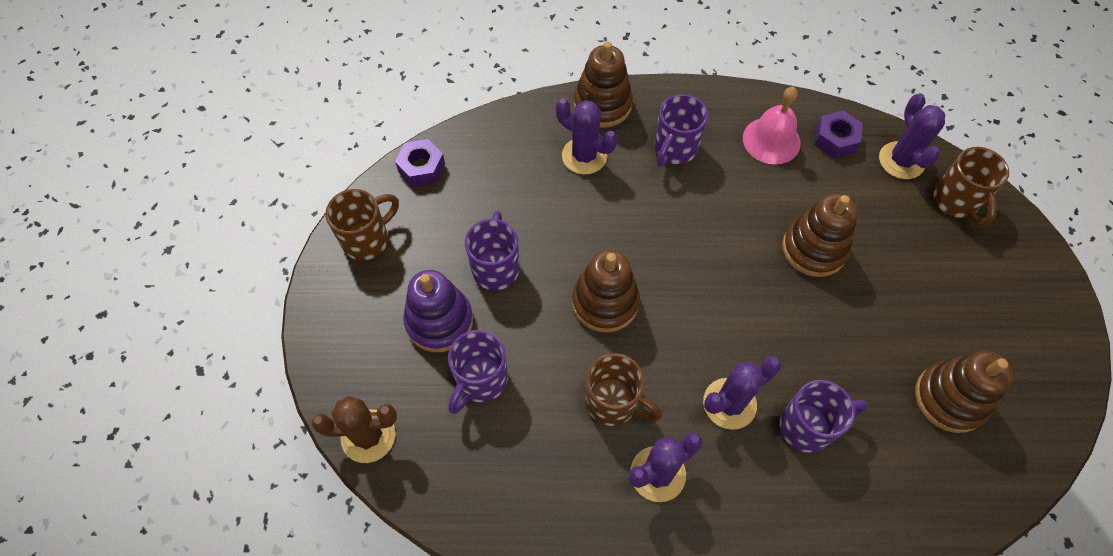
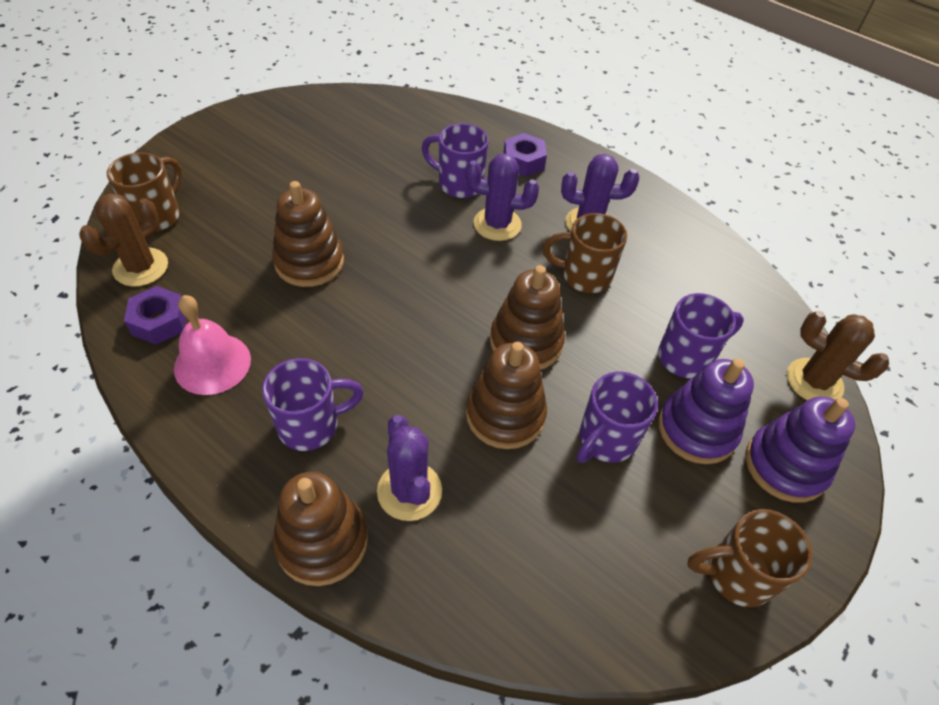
camera: 145 degrees left, 10 degrees down
(364, 338) = (785, 465): none -> purple stacking toy
(421, 168) = (615, 628): purple nut -> purple nut (523, 161)
(613, 403) = (584, 276): brown mug -> brown mug turned 60 degrees counterclockwise
(901, 160) = (141, 267): purple cactus -> brown cactus
(950, 398) = (350, 141): brown stacking toy -> brown stacking toy (505, 415)

